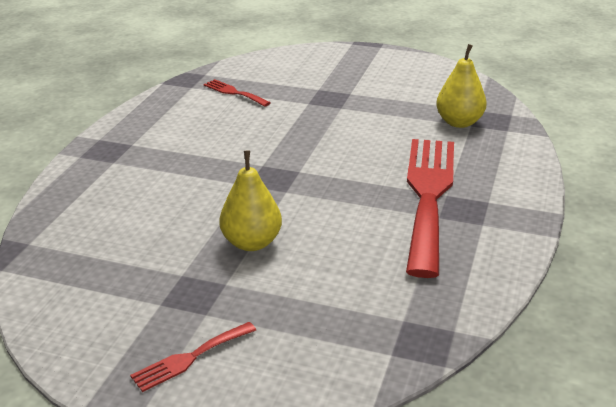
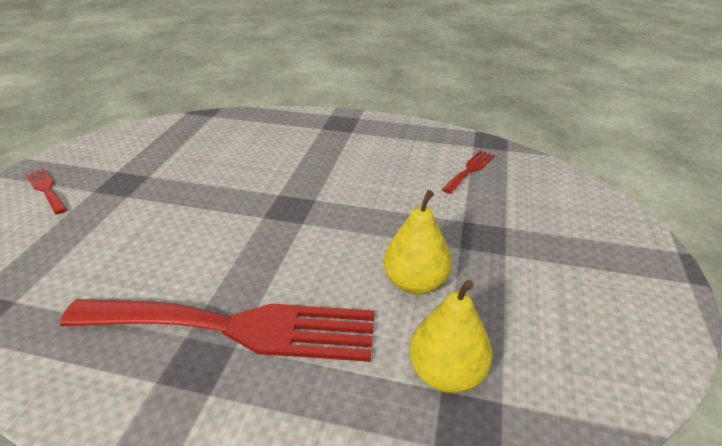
camera: 85 degrees right, 5 degrees up
(252, 243) = (179, 204): yellow pear -> yellow pear (415, 283)

